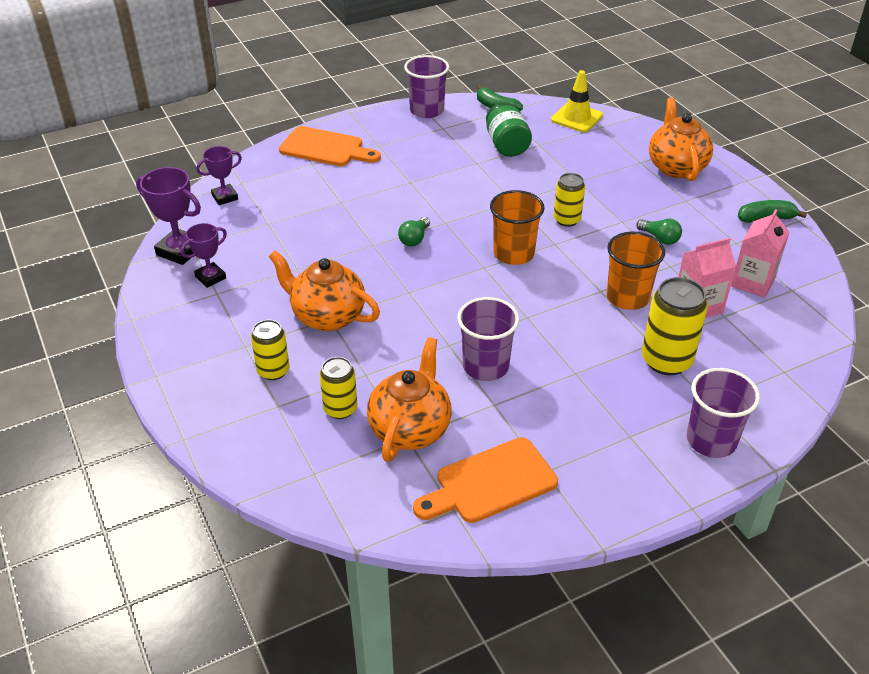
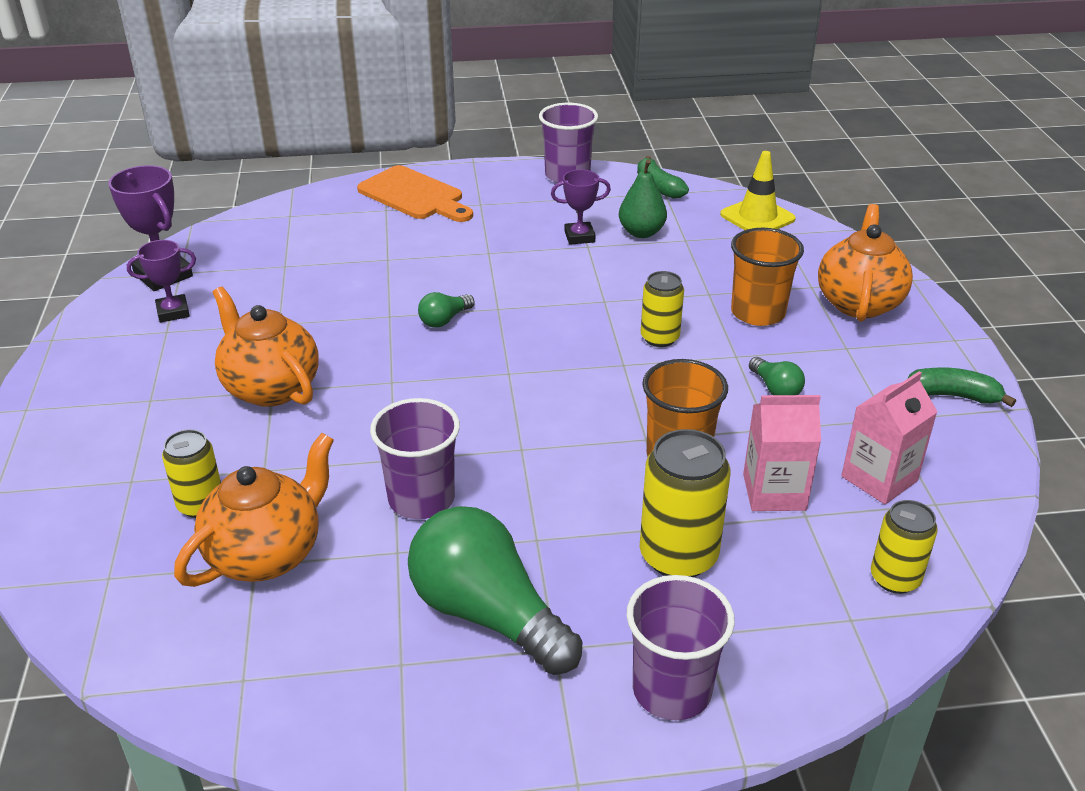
camera: 20 degrees right, 5 degrees down
(225, 197) = (258, 227): purple trophy -> purple trophy (579, 237)
(273, 371) = (158, 437): yellow can -> yellow can (895, 578)
(490, 483) = (316, 657): orange cutting board -> none
(506, 145) = (641, 232): green jar -> green pear
(513, 254) = (559, 365): orange cup -> orange cup (758, 313)
(577, 427) = (488, 614): none -> green light bulb

